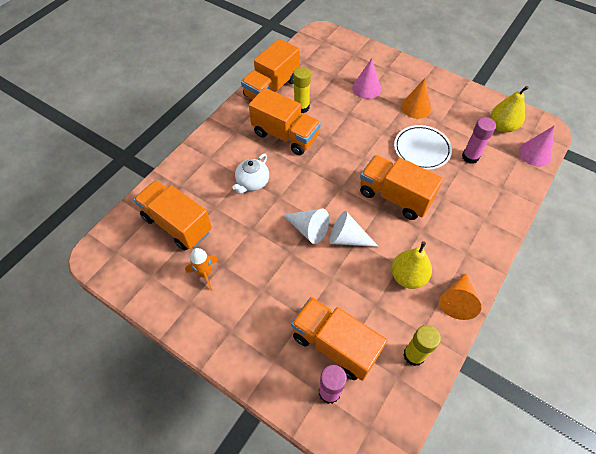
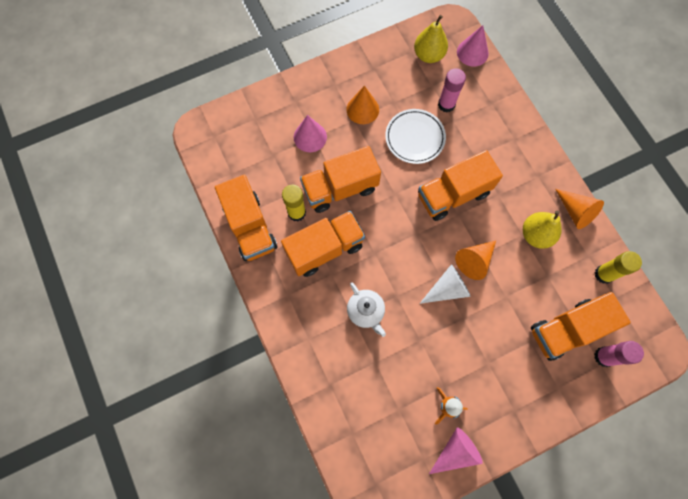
camera: 60 degrees left, 15 degrees up
(169, 298) = (455, 451): none -> pink cone
(177, 224) = (376, 408): orange truck -> orange truck (340, 188)
(347, 238) = (474, 261): white cone -> orange cone

